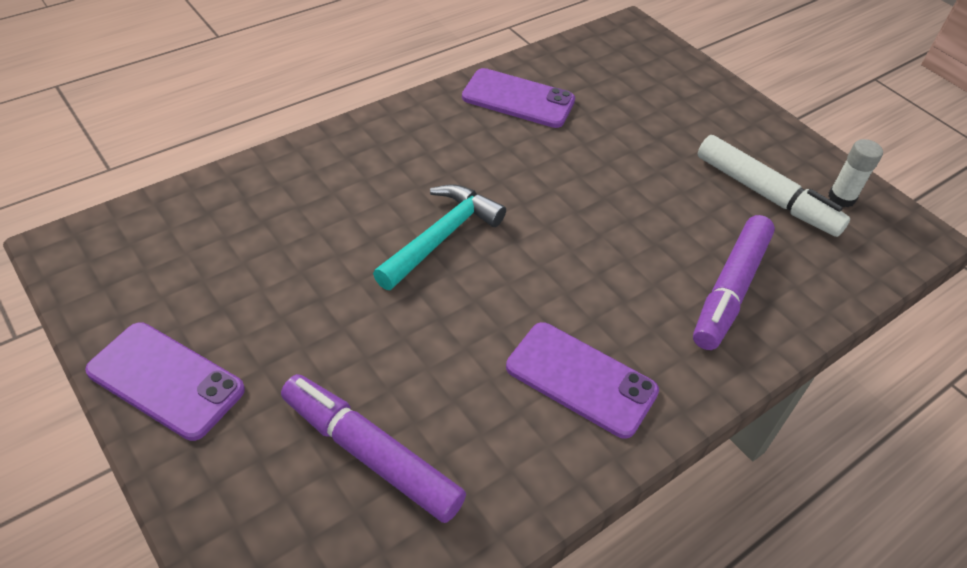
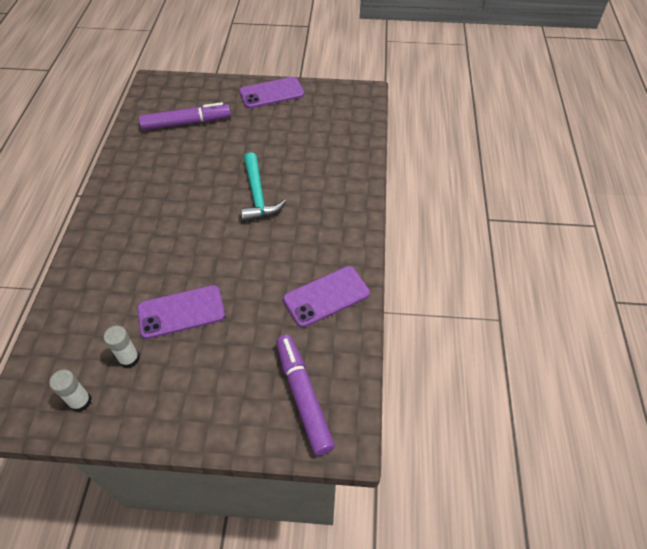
camera: 135 degrees right, 5 degrees up
(581, 379) = (141, 192): purple phone -> purple phone (181, 312)
(730, 290) = (108, 279): purple marker -> purple marker (303, 396)
(766, 195) = (129, 359): white marker -> white glue stick

